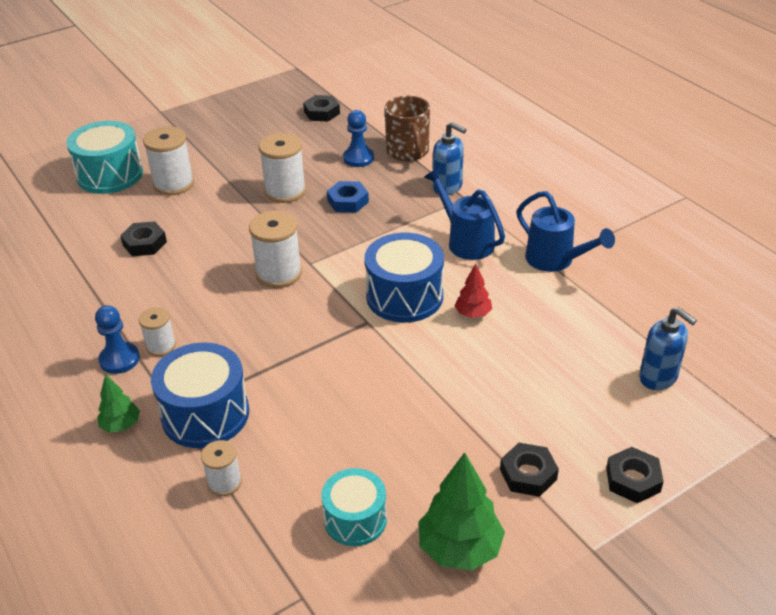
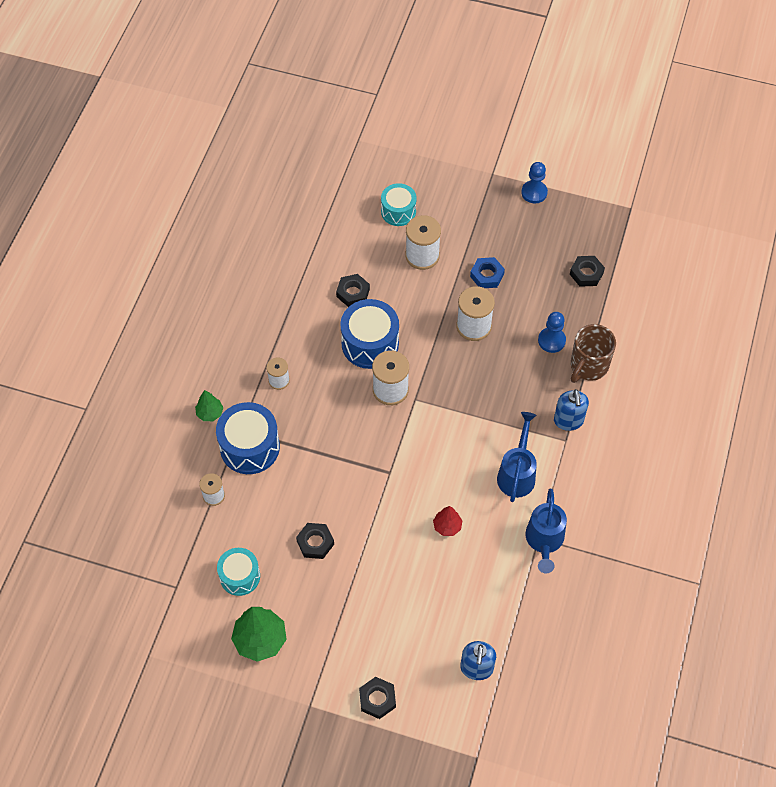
camera: 50 degrees right, 20 degrees up
(110, 175) = (398, 211): turquoise drum -> turquoise drum, size x0.65
(119, 359) = (252, 369): blue pawn -> blue pawn (534, 192)
(348, 201) = (496, 372): blue nut -> blue nut (487, 275)
(404, 296) = (430, 476): blue drum -> blue drum (370, 343)
(528, 474) = (338, 641): black nut -> black nut (315, 542)

